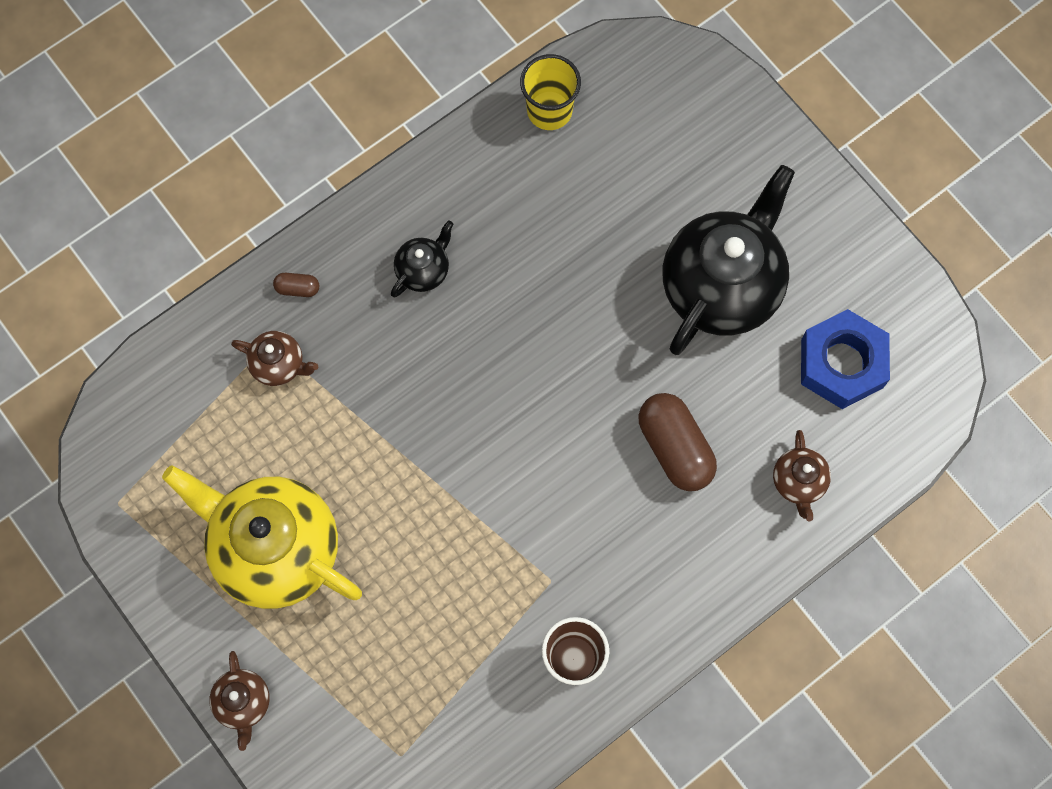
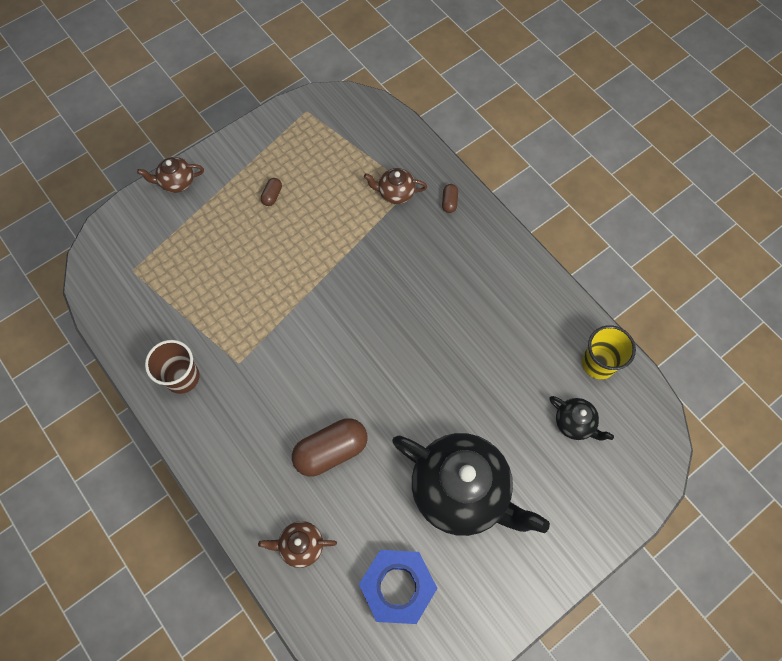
camera: 90 degrees right, 5 degrees down
(275, 549) = (272, 196): yellow teapot -> brown capsule
(279, 365) = (395, 193): brown teapot -> brown teapot turned 75 degrees clockwise
(423, 270) = (465, 278): black teapot -> black teapot (574, 423)

